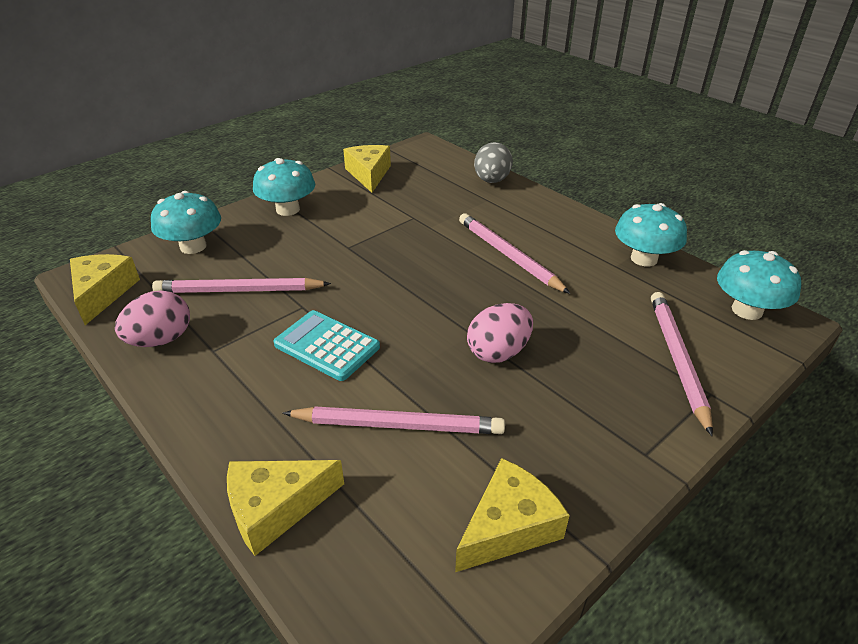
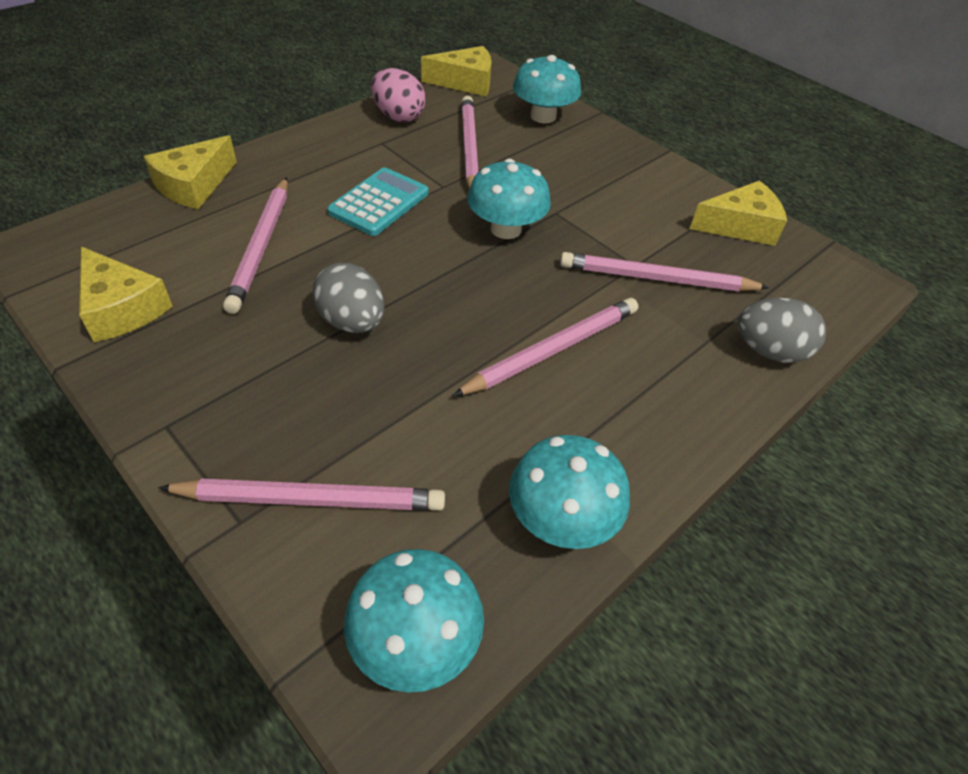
camera: 85 degrees right, 10 degrees up
(275, 508) = (194, 185): yellow cheese -> yellow cheese turned 120 degrees counterclockwise
(288, 209) = (629, 166): turquoise mushroom -> turquoise mushroom (506, 229)
(428, 210) = (656, 278): none -> pink pencil
(498, 352) = (352, 322): pink egg -> grey egg

